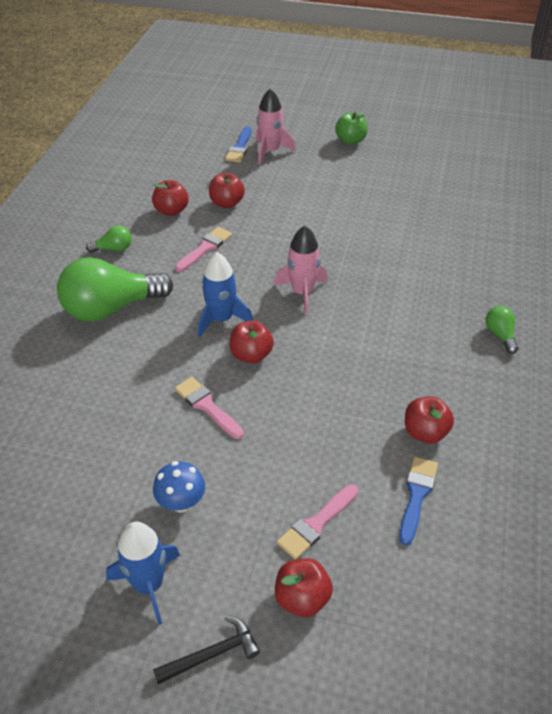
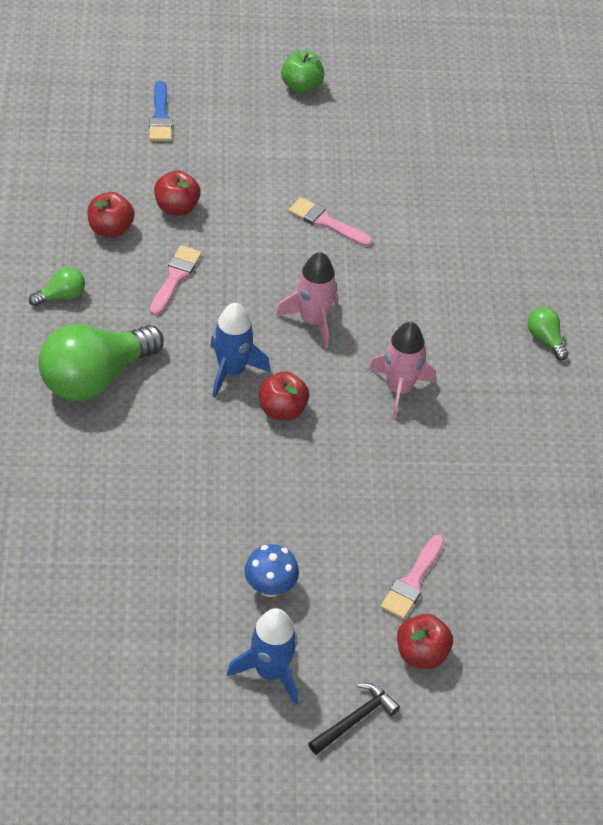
camera: 20 degrees left, 5 degrees up
(207, 406) = (256, 478): pink brush -> pink brush (326, 222)
(270, 151) = (203, 118): pink rocket -> pink rocket (399, 389)
(416, 495) = (502, 534): blue brush -> none
(425, 432) = (493, 466): red apple -> none

